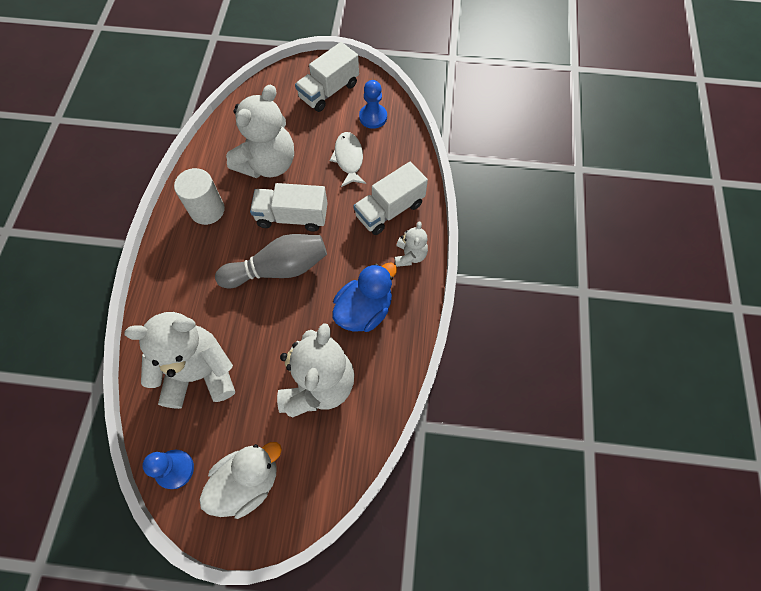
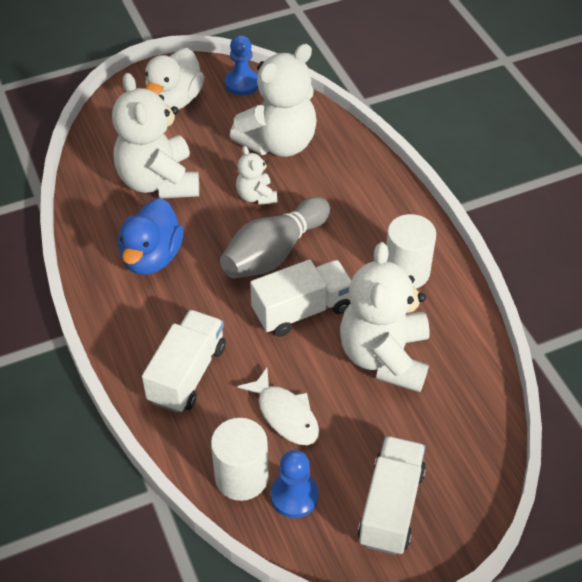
camera: 150 degrees right, 15 degrees down
(394, 138) = (241, 477): none -> white cylinder
(410, 255) = (131, 333): white teddy bear -> white teddy bear (256, 196)

